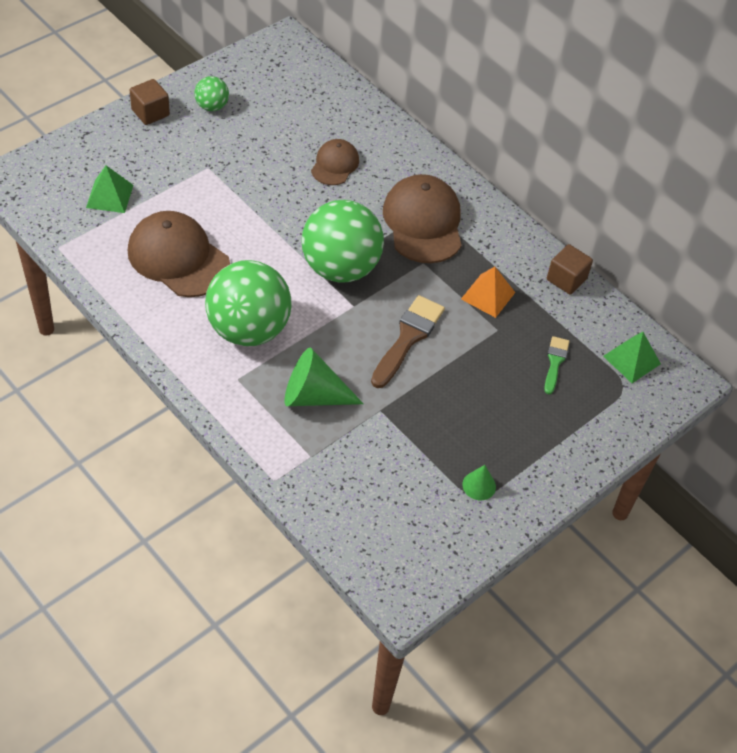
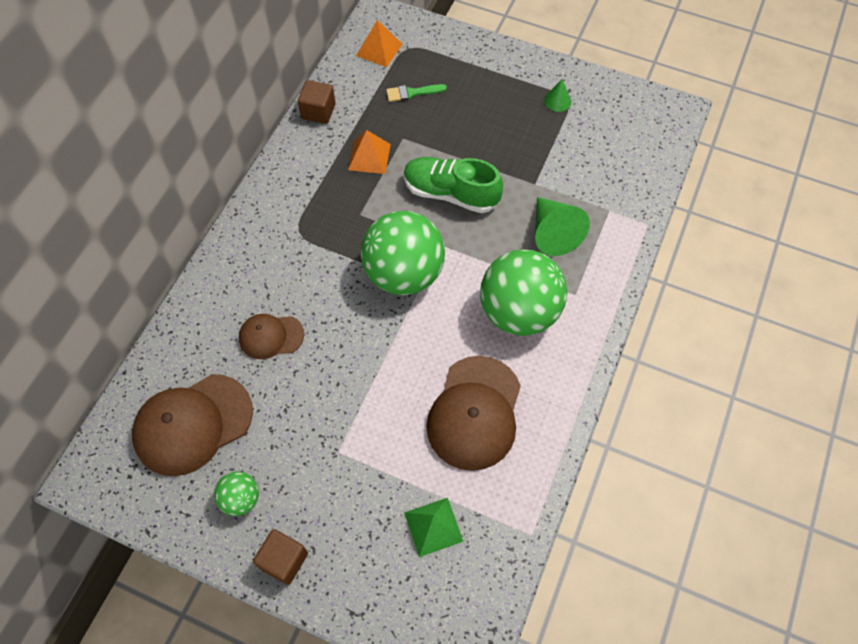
camera: 110 degrees left, 10 degrees up
(408, 338) = (451, 193): brown brush -> green shoe
(423, 222) = (309, 233): brown cap -> brown cap (192, 424)
(632, 360) = (379, 49): green pyramid -> orange pyramid

